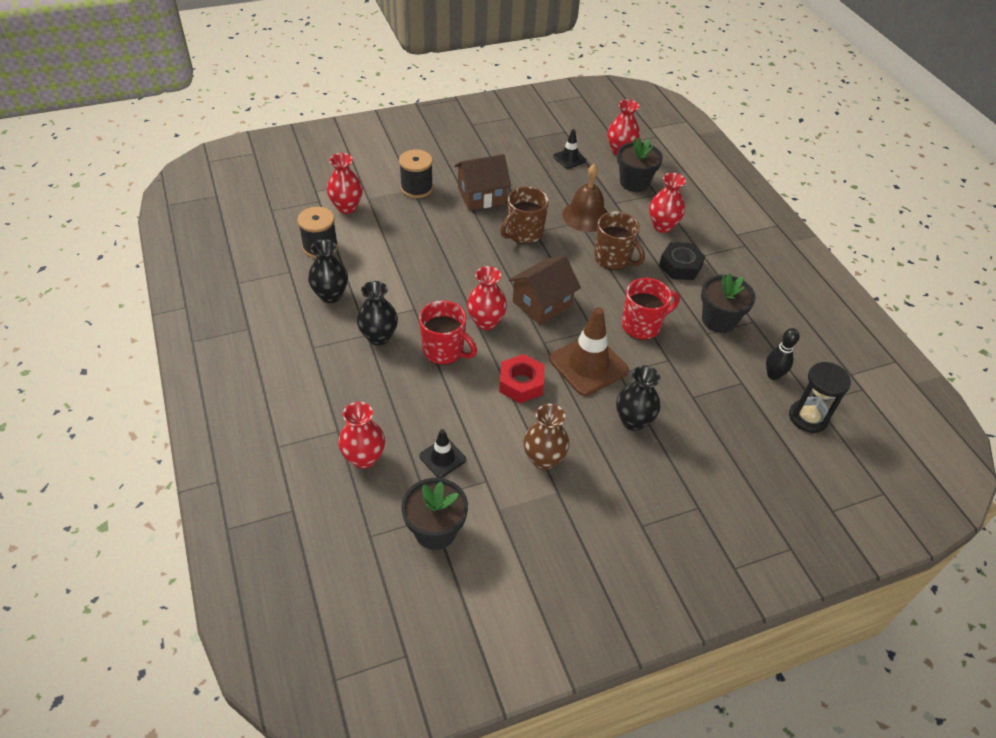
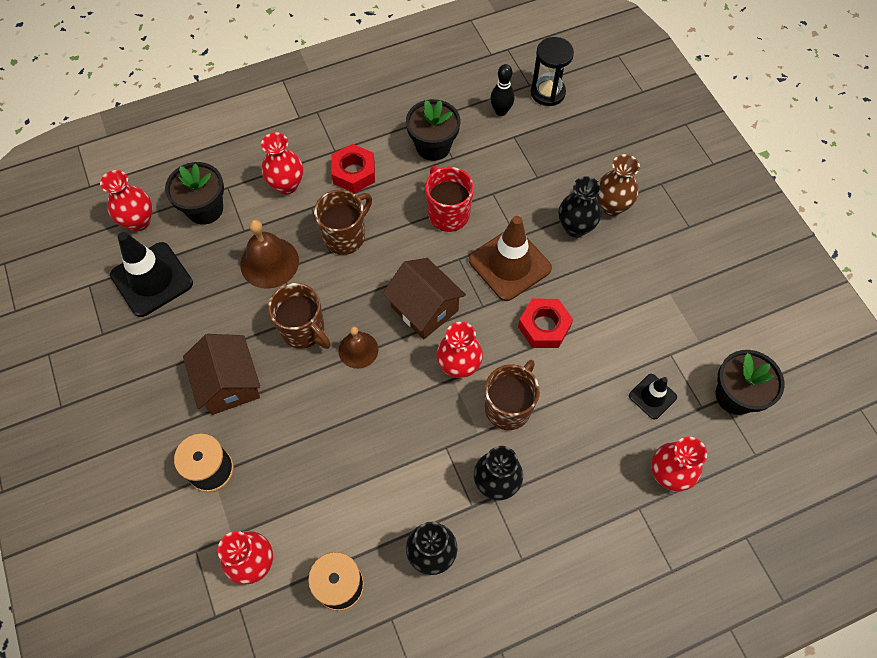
camera: 90 degrees left, 15 degrees up
(444, 351) = (508, 407): red mug -> brown mug
(505, 262) = (358, 350): none -> brown bell
(543, 459) = (635, 304): brown vase -> brown vase (611, 206)
(569, 158) = (152, 279): black traffic cone -> black traffic cone, size x1.88
(680, 266) = (354, 173): black nut -> red nut

